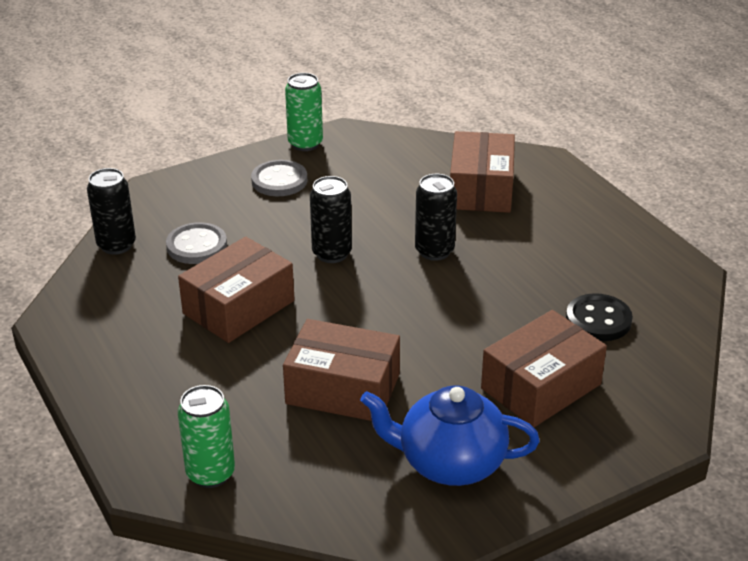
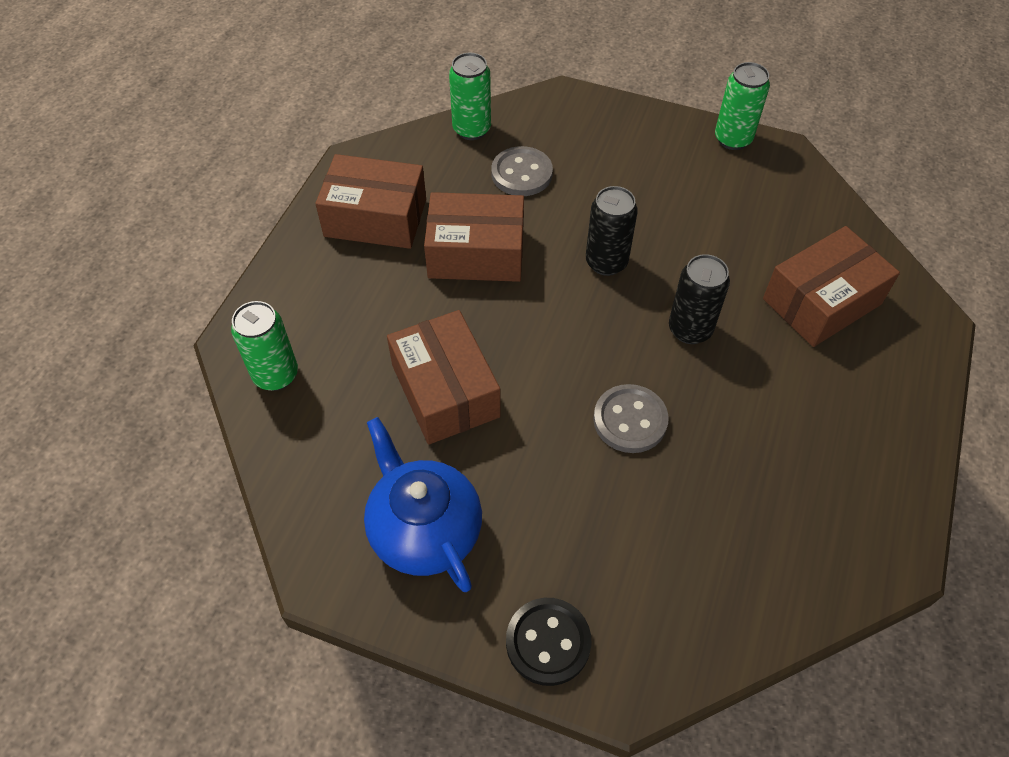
camera: 50 degrees right, 20 degrees up
(116, 245) = (471, 129): black can -> green can
(279, 181) = (662, 160): grey button -> grey button (630, 420)
(541, 386) = (587, 537): brown box -> brown box (375, 218)
(598, 320) = (731, 524): black button -> black button (548, 642)

